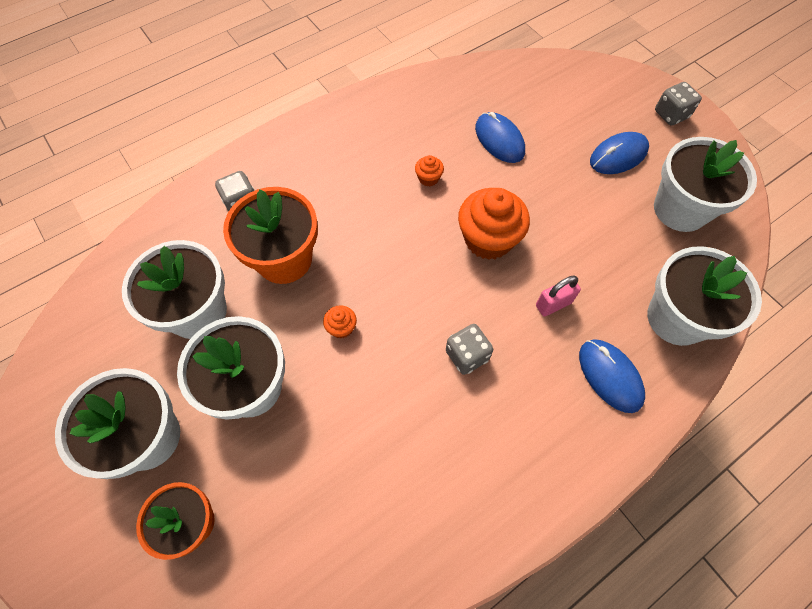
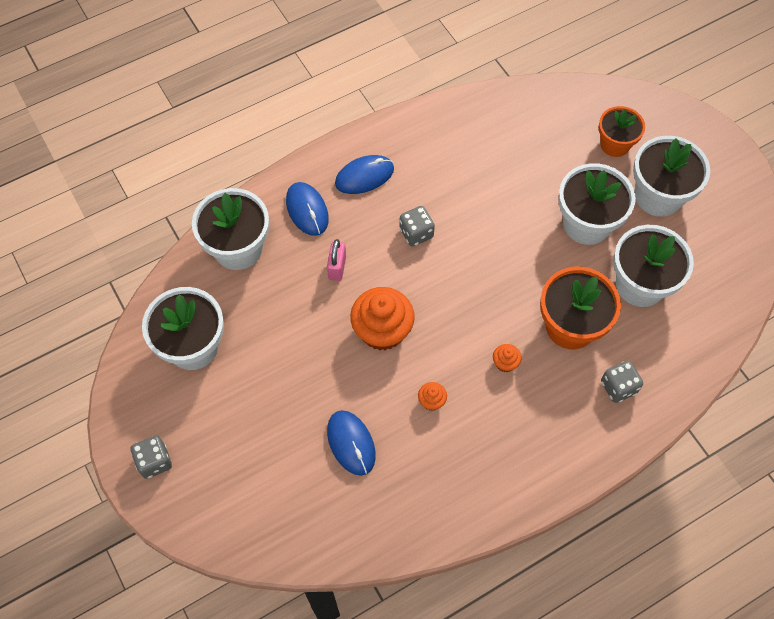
camera: 175 degrees left, 0 degrees up
(341, 328) = (517, 262): orange cupcake -> orange cupcake (505, 363)
(553, 304) = (337, 267): pink padlock -> pink padlock turned 60 degrees counterclockwise
(618, 155) = (231, 412): blue mouse -> blue mouse (364, 176)

